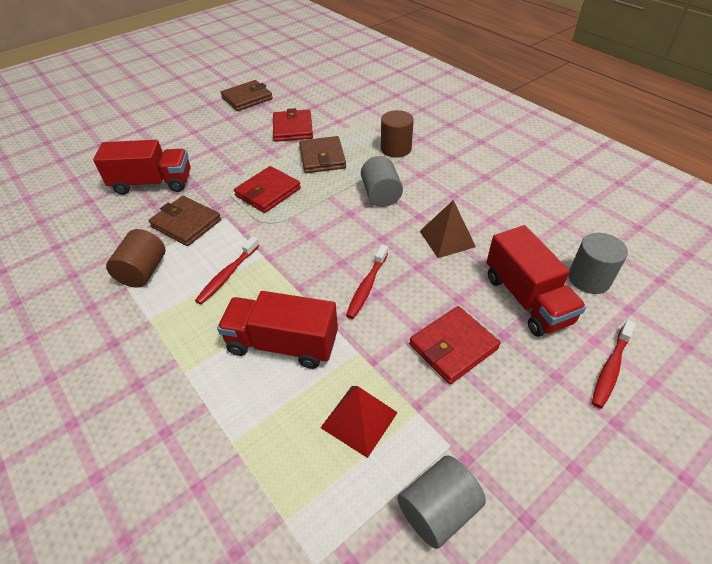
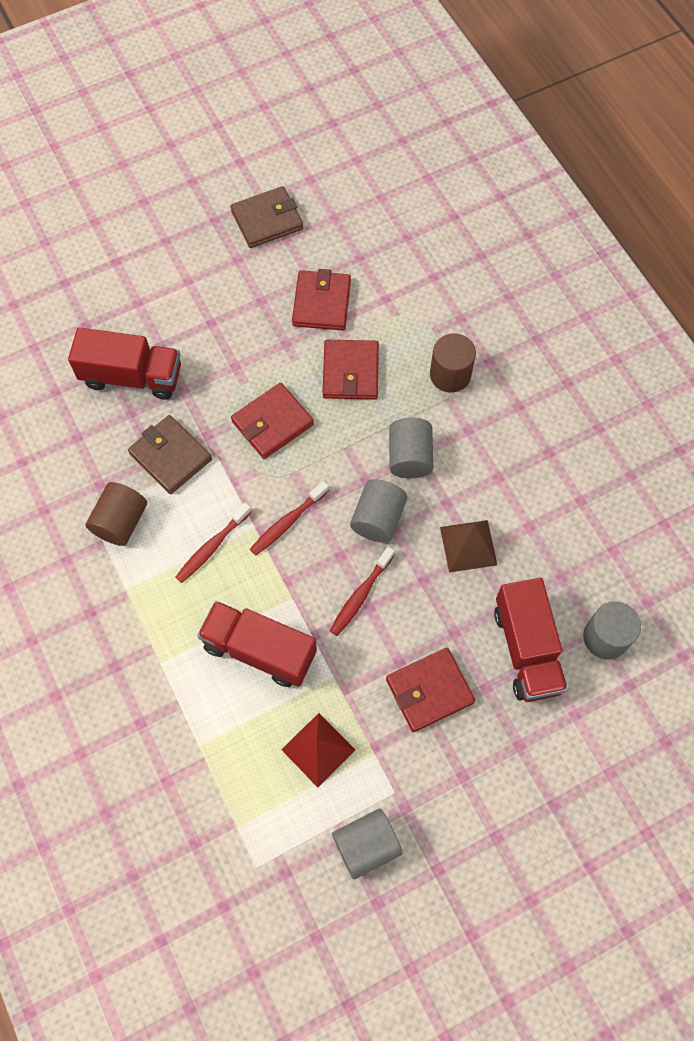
camera: 10 degrees right, 20 degrees up
(322, 158) = (350, 372): brown wallet -> red wallet
(367, 234) = (378, 519): none -> grey cylinder
(610, 368) = (576, 749): red toothbrush -> red toothbrush (287, 522)

